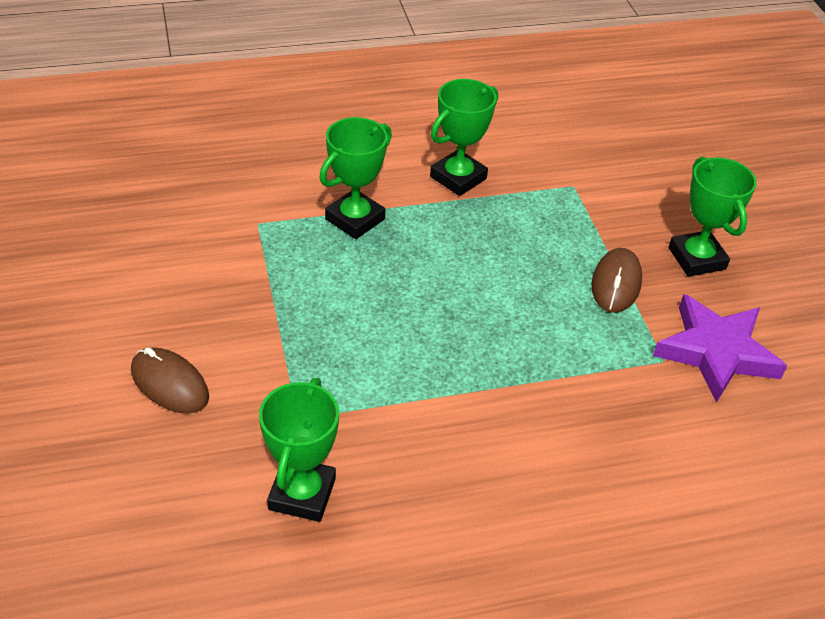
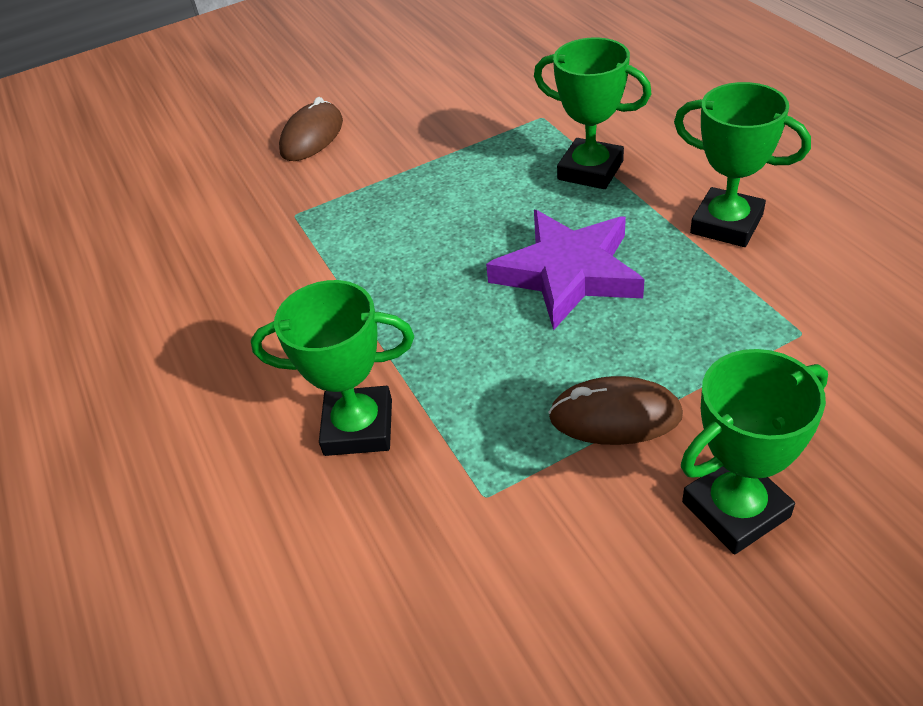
camera: 85 degrees right, 0 degrees up
(302, 493) = (205, 241): green trophy -> green trophy (358, 427)
(716, 352) = (528, 561): purple star -> purple star (568, 273)

